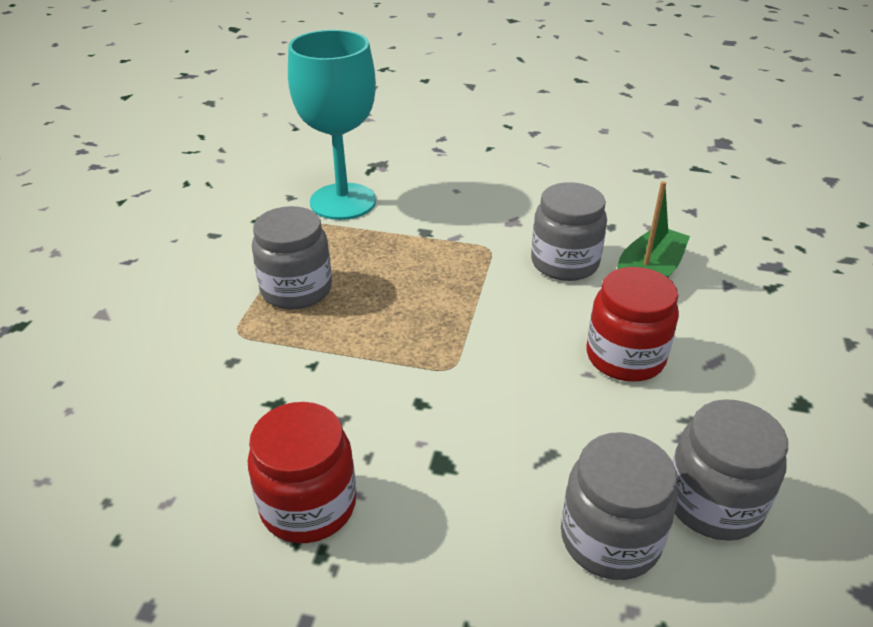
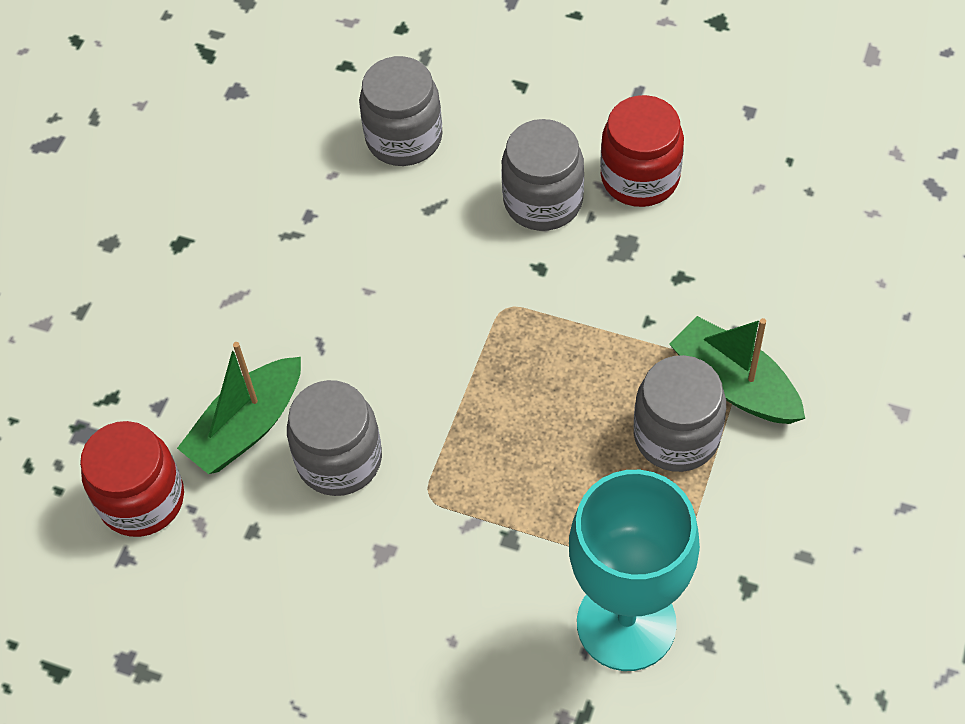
camera: 170 degrees left, 20 degrees up
(240, 324) = (734, 384): none -> green boat
(625, 357) = (323, 308): red jar -> red jar (142, 499)
(713, 503) = (311, 159): grey jar -> grey jar (543, 201)

